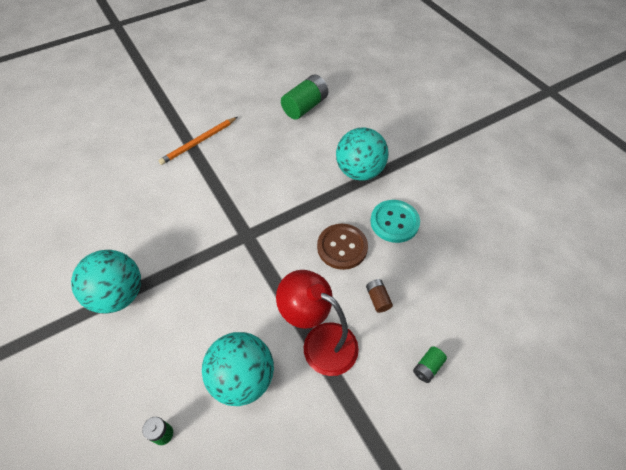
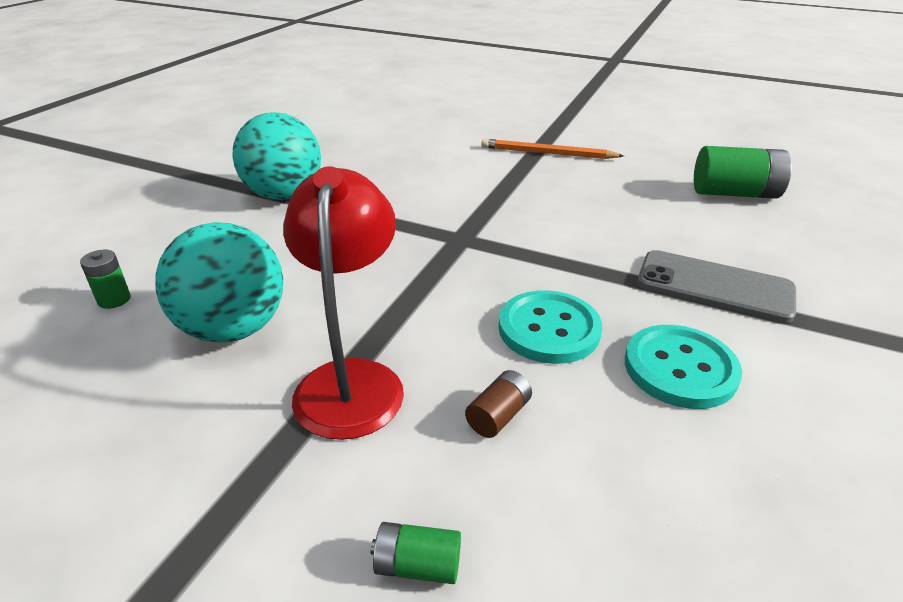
camera: 55 degrees right, 20 degrees down
(342, 247) = (549, 329): brown button -> turquoise button
(359, 171) = (714, 286): turquoise ball -> grey phone

